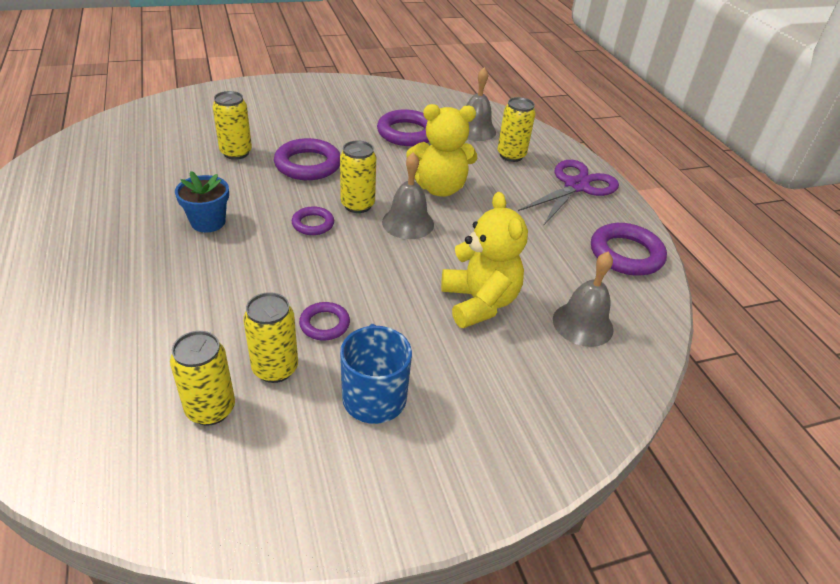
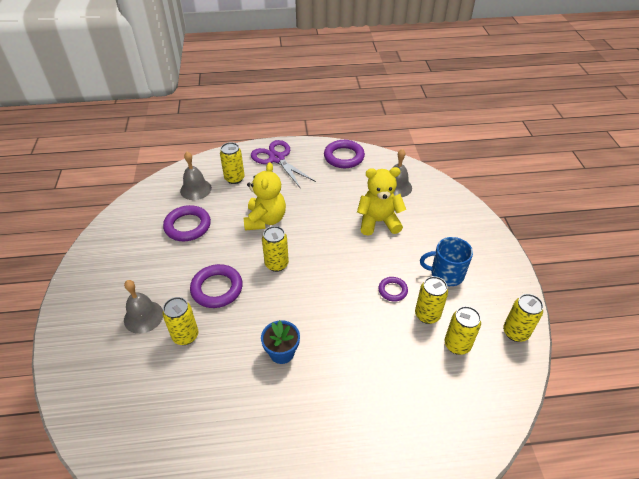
camera: 75 degrees left, 5 degrees up
(236, 508) = (515, 332): none -> yellow can
(313, 224) = (294, 290): purple ring -> none
(408, 223) = (301, 241): grey bell -> grey bell (143, 317)

